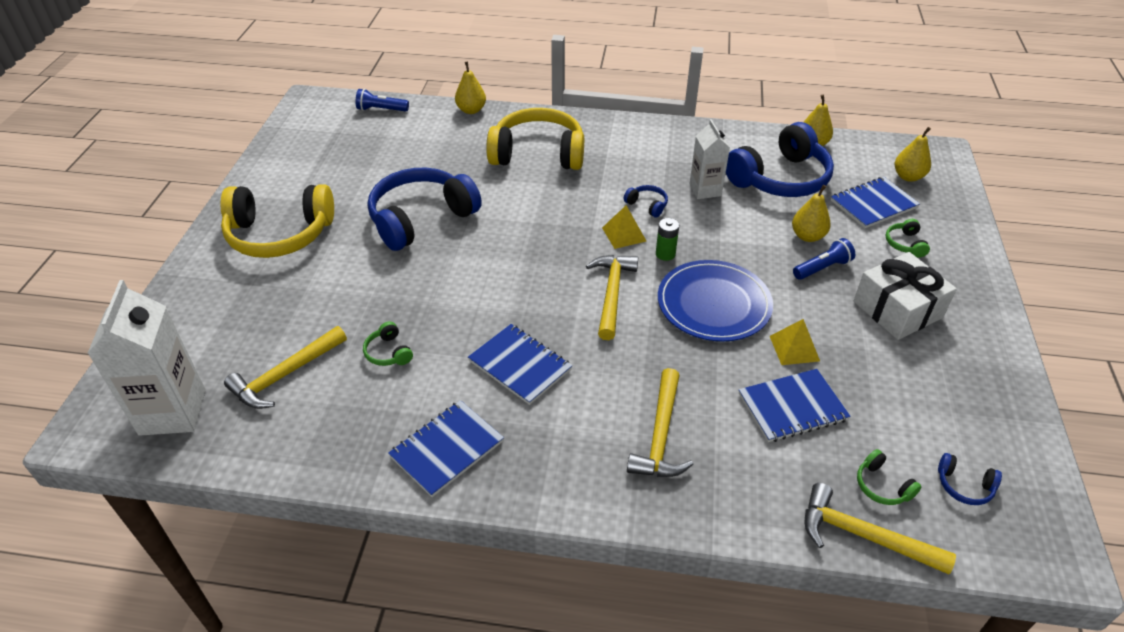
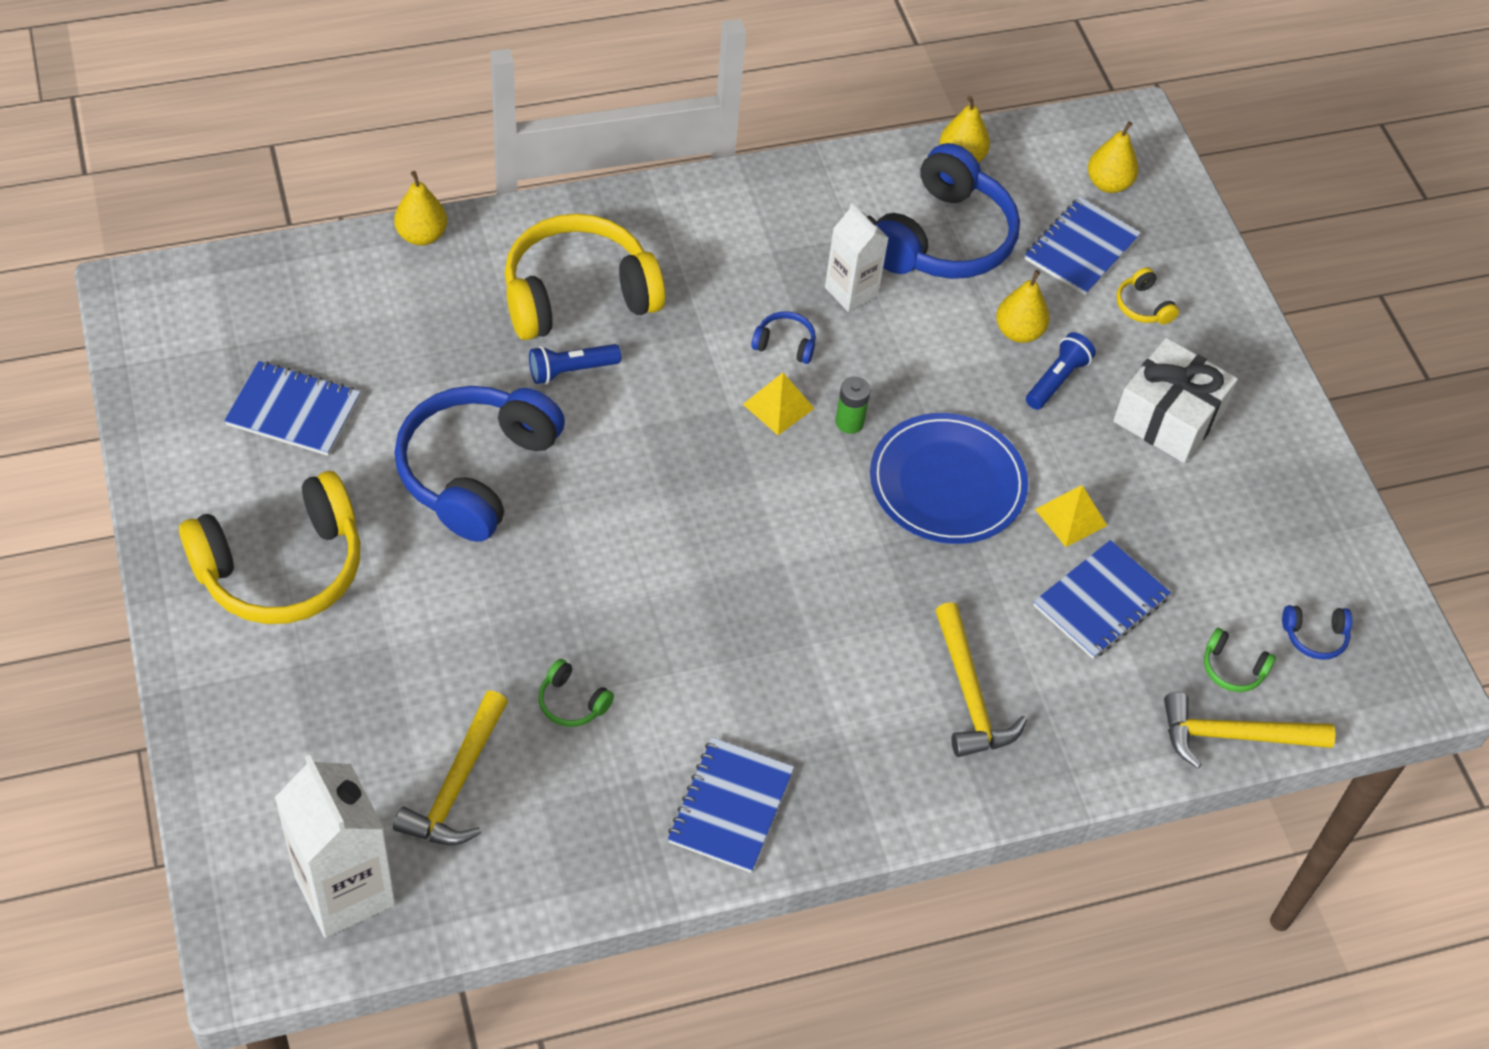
camera: 30 degrees left, 10 degrees up
(381, 110) = (273, 277): blue flashlight -> blue flashlight (571, 371)
(520, 365) = (753, 660): blue notebook -> blue notebook (294, 411)
(612, 293) = (812, 510): yellow hammer -> none
(905, 244) = (1143, 306): green headphones -> yellow headphones

